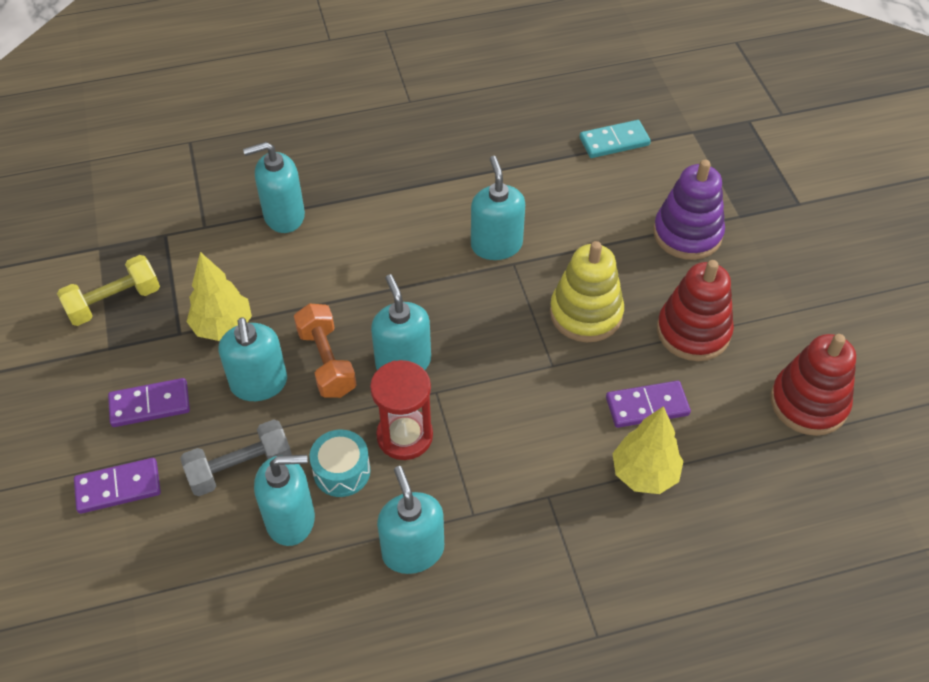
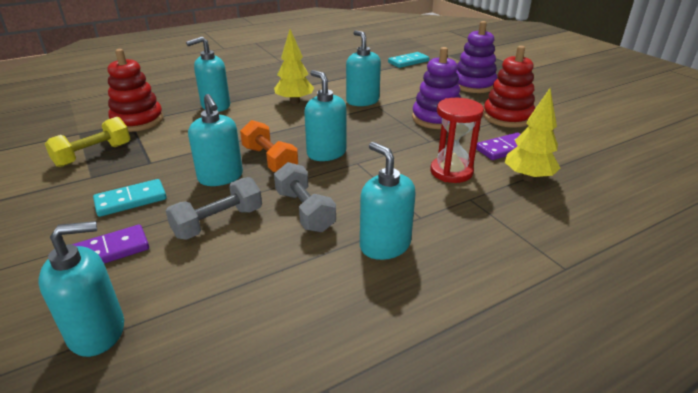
camera: 15 degrees left, 20 degrees down
(150, 405) = (131, 200): purple domino -> turquoise domino
(223, 327) = (184, 155): yellow tree -> yellow tree (294, 102)
(290, 519) = (272, 244): turquoise soap dispenser -> turquoise soap dispenser (97, 331)
(341, 471) = (304, 211): turquoise drum -> grey dumbbell
(404, 436) = (345, 186): red hourglass -> red hourglass (451, 172)
(586, 313) = (436, 118): yellow stacking toy -> purple stacking toy
(808, 403) = (601, 134): red stacking toy -> red stacking toy (137, 121)

